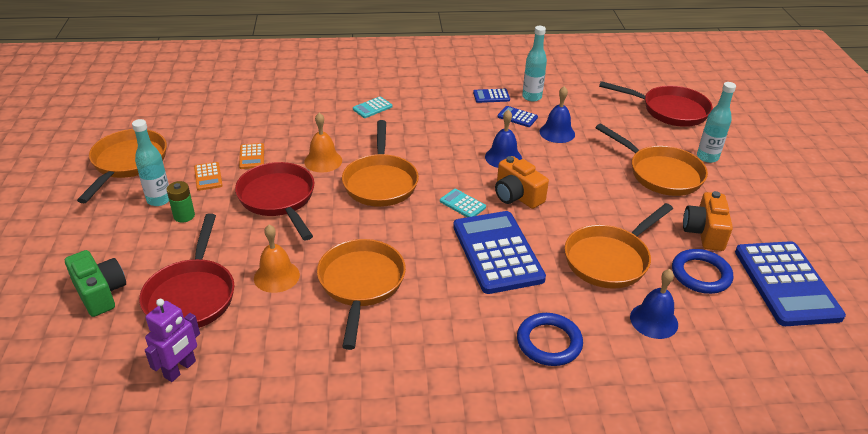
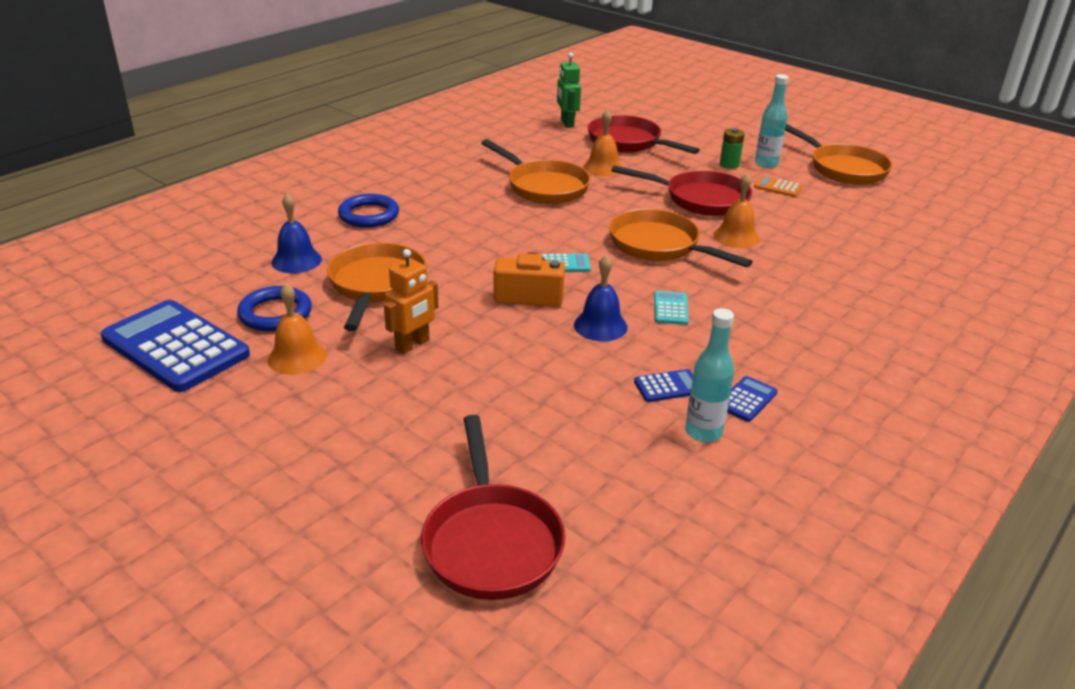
camera: 135 degrees right, 5 degrees down
(100, 293) = (675, 124): green camera -> none
(180, 369) = (567, 123): purple robot -> green robot
(252, 156) = (789, 212): orange calculator -> none
(372, 108) = (816, 304): turquoise calculator -> turquoise calculator (670, 309)
(497, 252) = (479, 245): blue calculator -> none
(557, 132) = (592, 392): blue bell -> none
(625, 203) = (412, 345): none -> orange robot
(660, 174) = (404, 406): orange pan -> none
(670, 110) = (491, 541): red pan -> red pan turned 75 degrees counterclockwise
(704, 232) = (297, 357): orange camera -> orange bell
(707, 157) = (361, 472): turquoise bottle -> none

